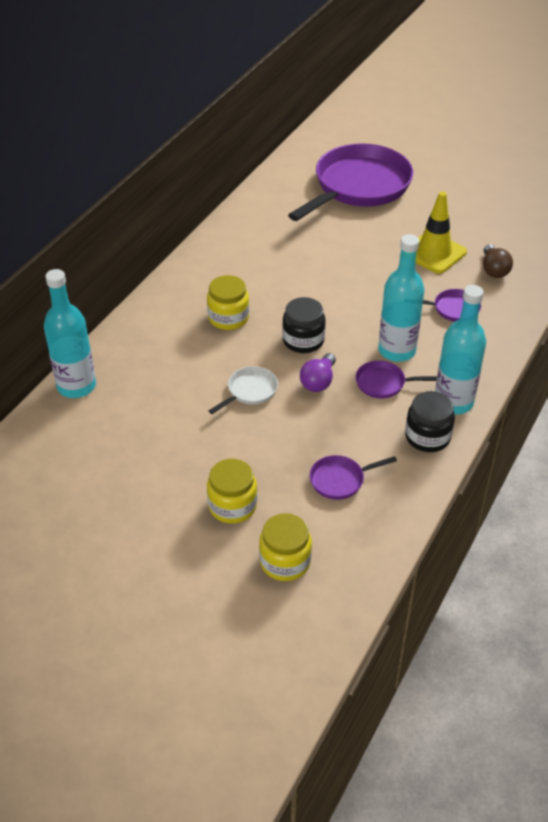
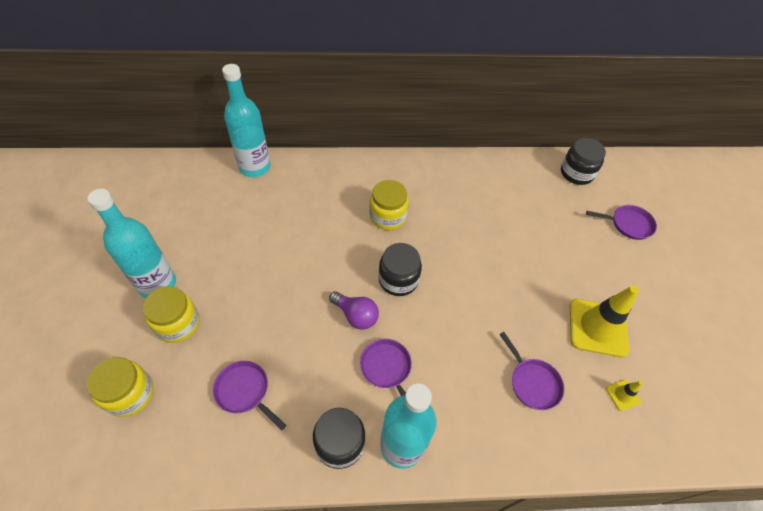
camera: 55 degrees right, 10 degrees up
(250, 391) = (313, 272): white pan -> none
(283, 185) = (576, 173): none -> black jar
(318, 381) = (356, 315): purple light bulb -> purple light bulb turned 135 degrees counterclockwise
(358, 187) = (628, 224): purple pan -> purple pan, size x0.42
(396, 350) = (438, 359): turquoise bottle -> turquoise bottle (157, 284)
(494, 270) = (623, 395): brown light bulb -> yellow traffic cone

